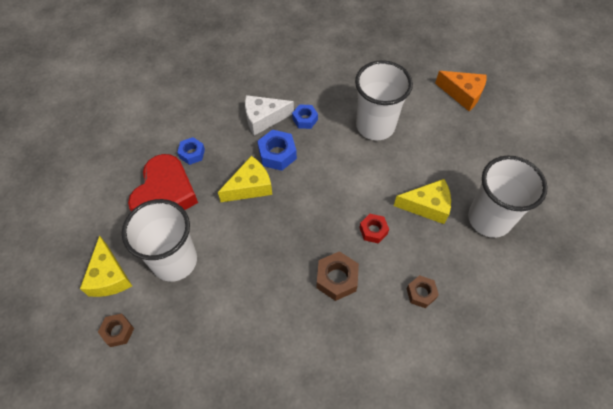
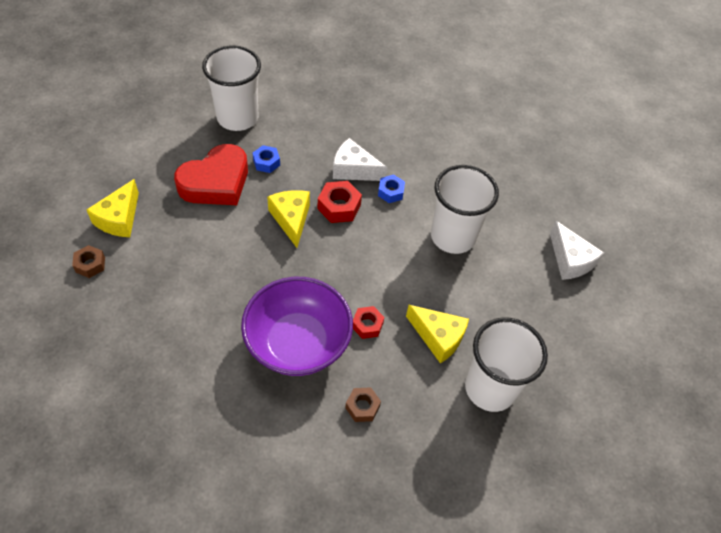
camera: 30 degrees right, 5 degrees down
(174, 261) = (178, 239): white cup -> white cup (237, 118)
(250, 186) = (291, 219): yellow cheese -> yellow cheese turned 105 degrees counterclockwise
(277, 154) = (339, 207): blue nut -> red nut
(336, 279) = (298, 343): brown nut -> purple bowl
(462, 94) = (570, 260): orange cheese -> white cheese

